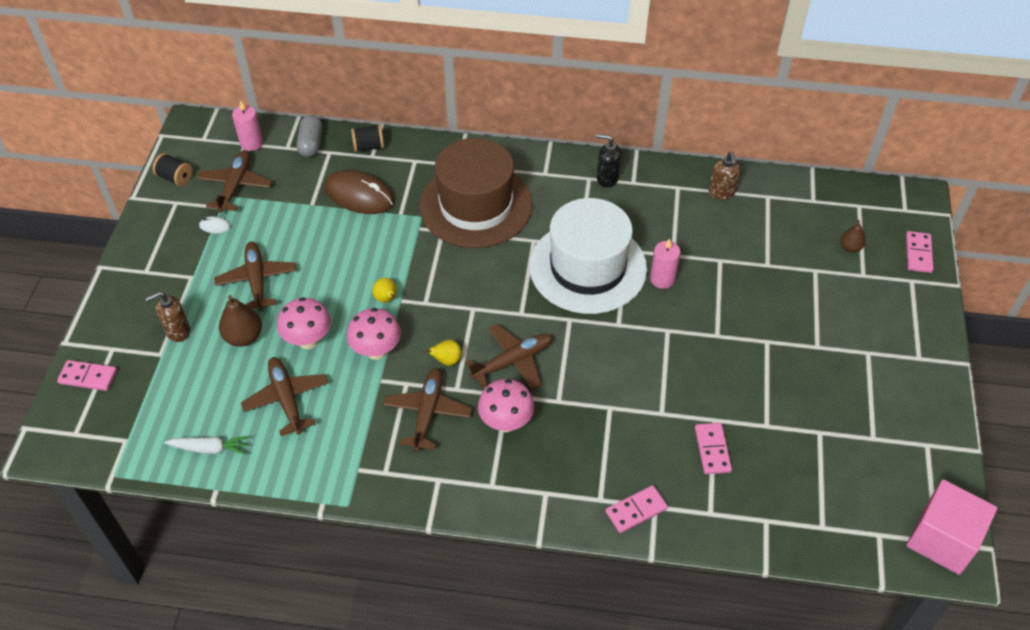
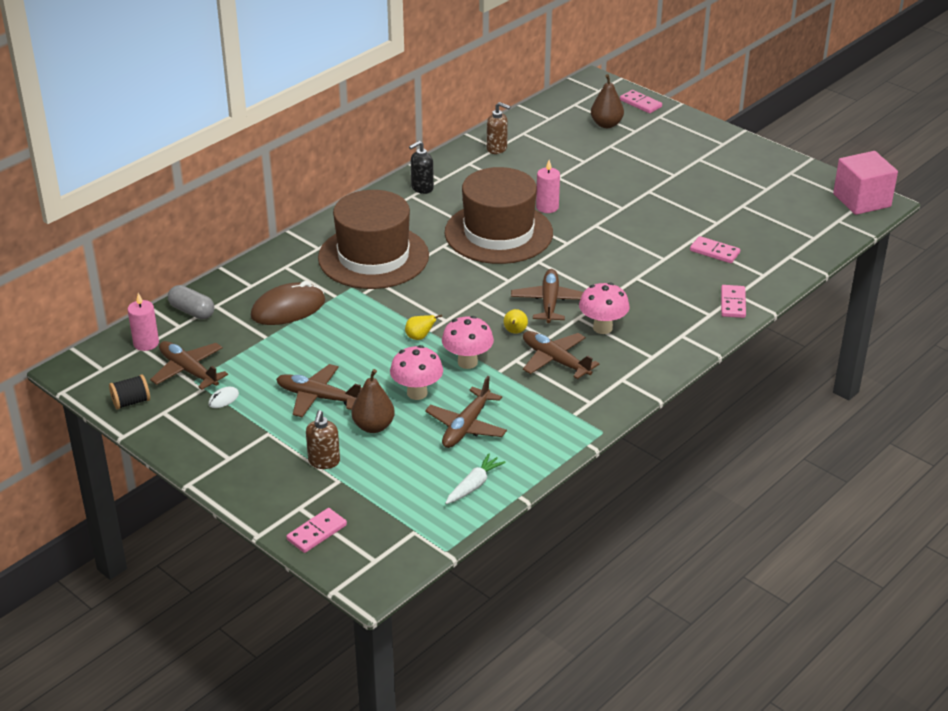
camera: 55 degrees left, 15 degrees down
(287, 399) = (466, 426): brown plane -> brown plane turned 75 degrees counterclockwise
(368, 146) = (237, 283): black spool -> none
(587, 267) = (498, 233): white hat -> brown hat
(850, 247) = (606, 124): brown pear -> brown pear, size x1.64

